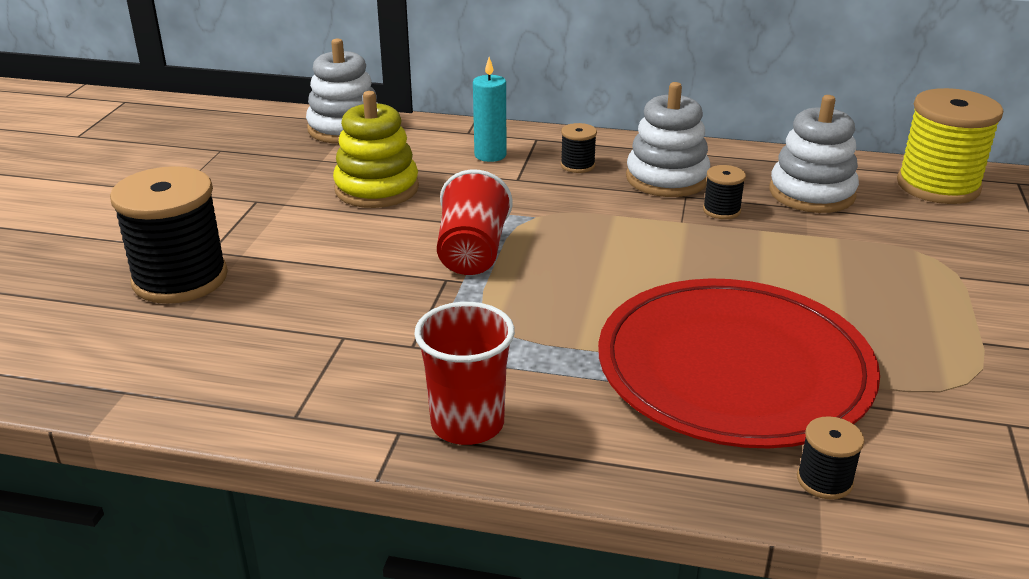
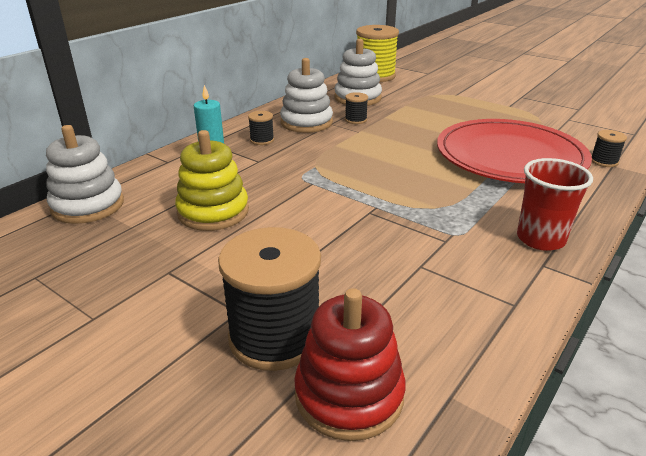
camera: 65 degrees left, 0 degrees up
(112, 335) = (349, 395): none -> red stacking toy
(472, 252) = (342, 196): red cup -> none

